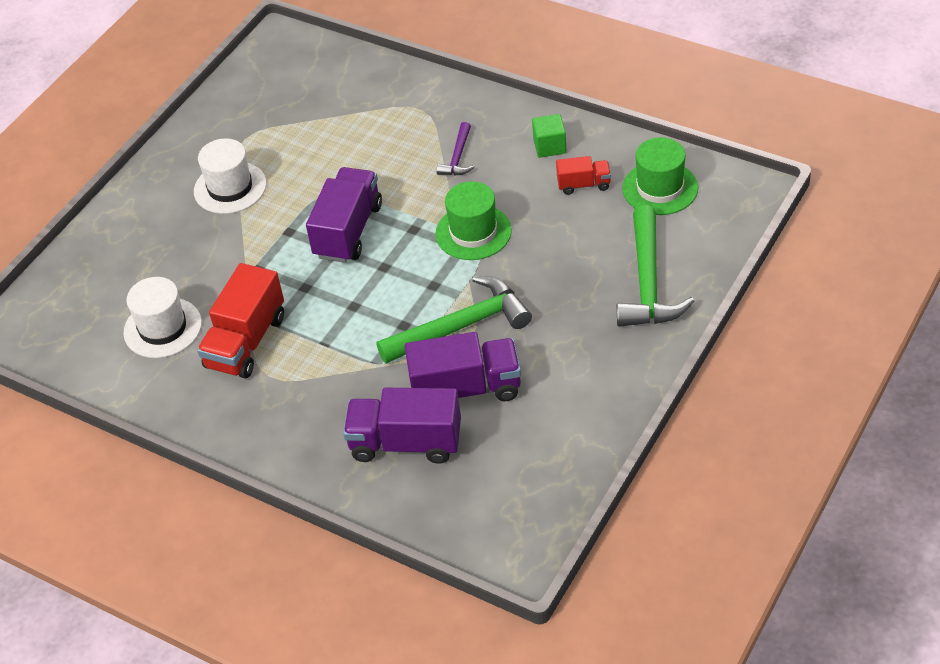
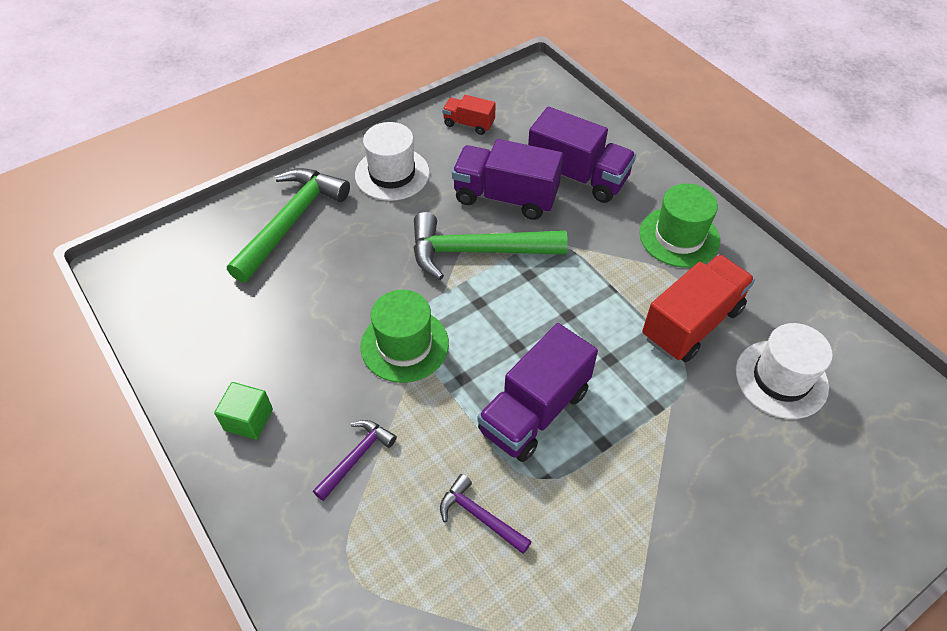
camera: 160 degrees left, 5 degrees up
(230, 188) = (658, 556): white hat -> white hat (392, 174)
(355, 162) = (480, 516): none -> purple hammer
(584, 185) = (257, 349): red truck -> red truck (469, 124)
(660, 188) = (193, 309): green hat -> green hat (679, 237)

